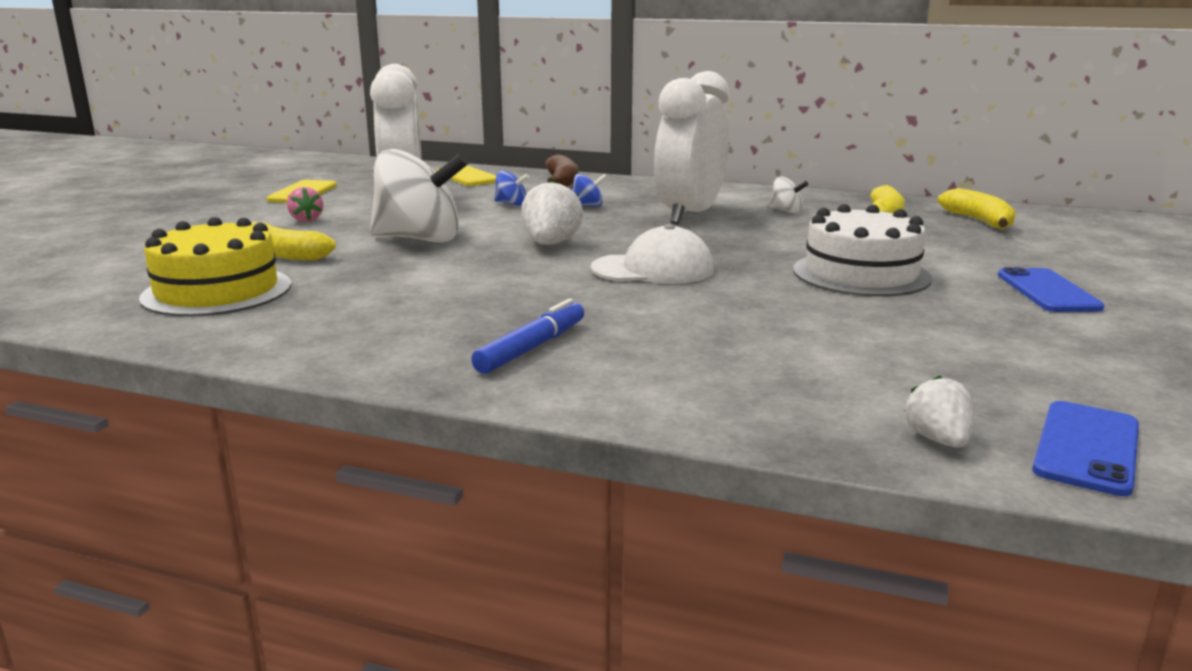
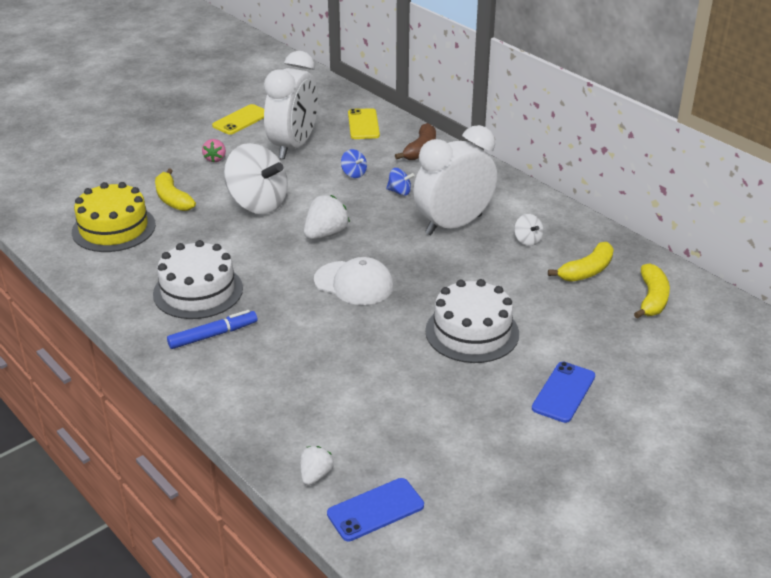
camera: 30 degrees right, 15 degrees up
(442, 316) = (198, 291): none -> white cake

